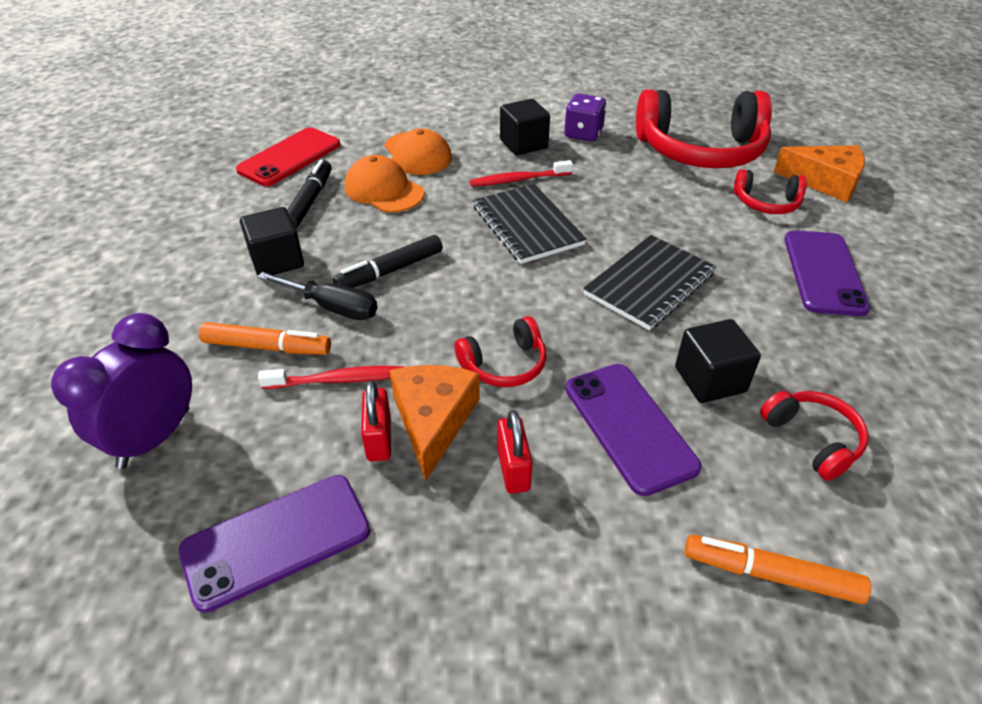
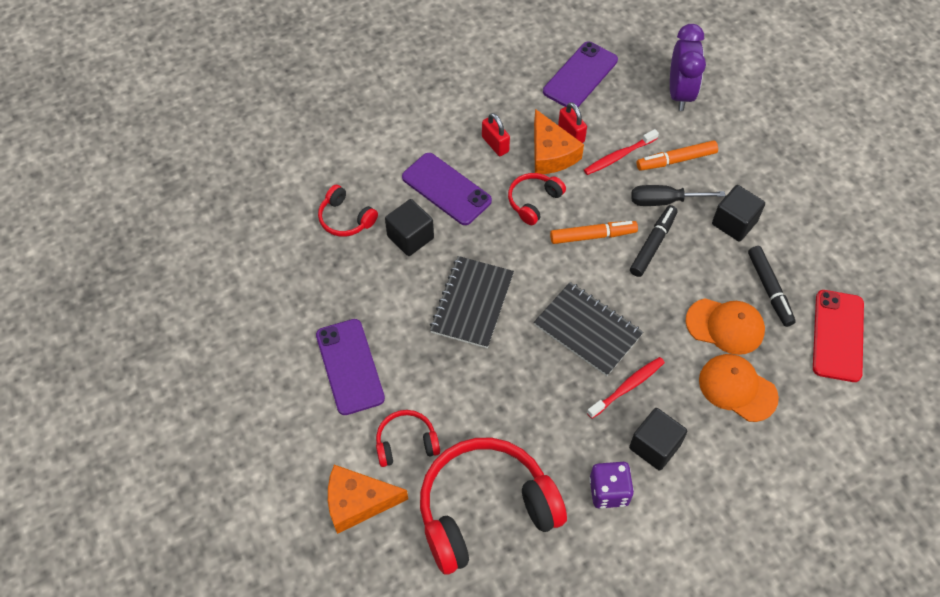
camera: 155 degrees right, 15 degrees up
(770, 574) = (358, 141): orange marker -> orange marker (593, 236)

